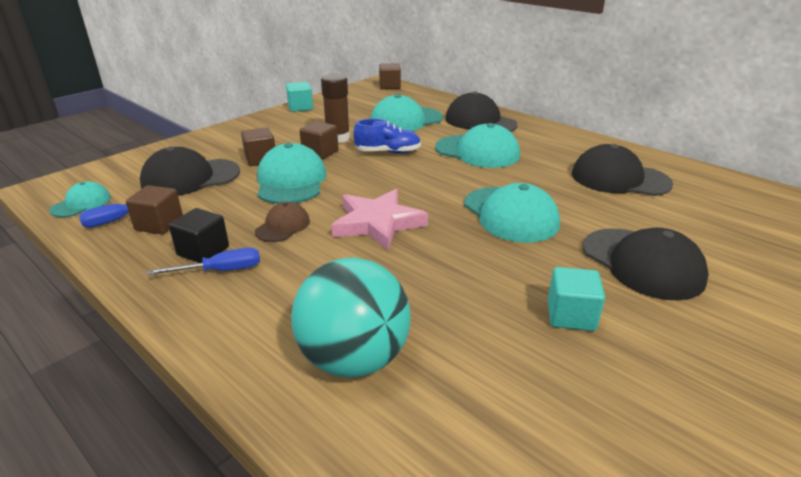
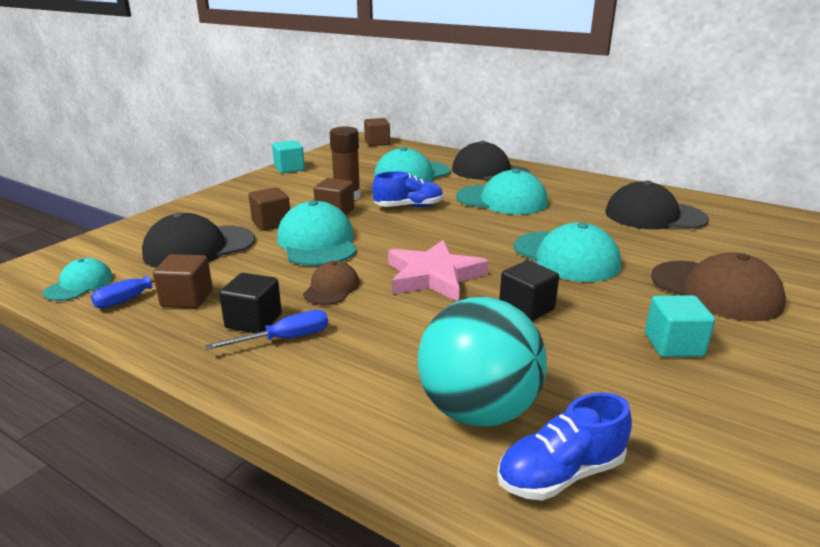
camera: 10 degrees left, 5 degrees down
(398, 431) = (560, 473): none -> blue shoe
(447, 263) = (526, 308): none -> black cube
(642, 263) = (715, 290): black cap -> brown cap

